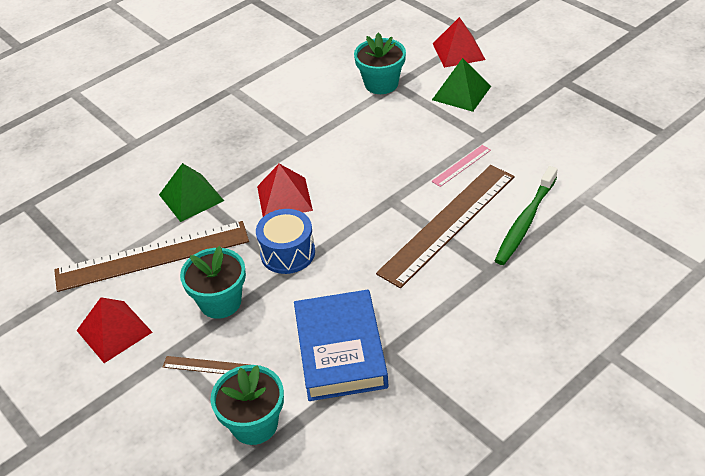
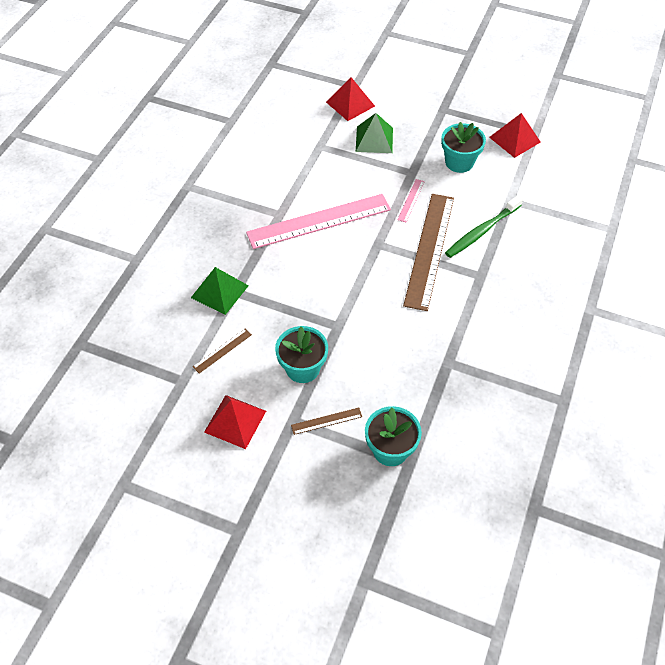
camera: 30 degrees left, 10 degrees up
(152, 256) = (222, 350): brown ruler -> brown ruler, size x0.41
(284, 198) = (295, 268): red pyramid -> red pyramid (514, 139)
(288, 253) = (327, 312): blue drum -> none
(340, 350) = (415, 372): blue book -> none
(343, 158) = (319, 221): none -> pink ruler
(381, 84) = (308, 148): turquoise flower pot -> turquoise flower pot (459, 162)
(525, 222) = (481, 231): green toothbrush -> green toothbrush turned 45 degrees clockwise

